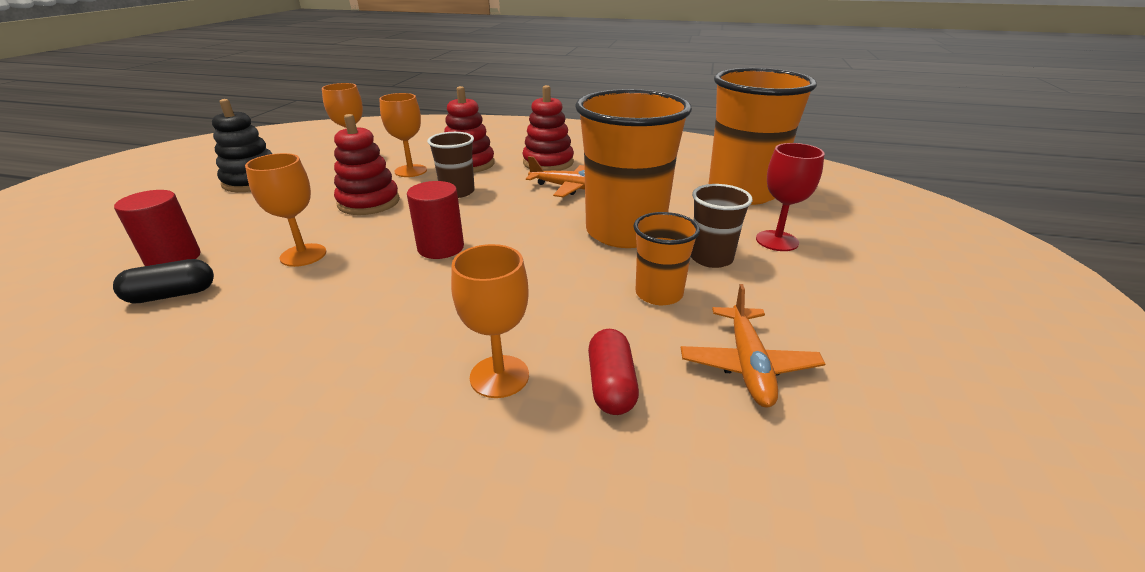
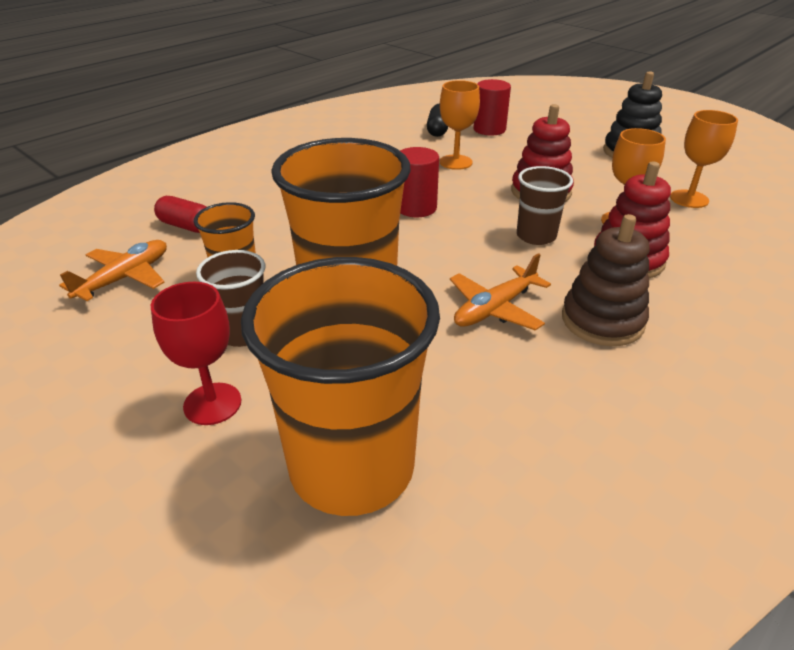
camera: 120 degrees right, 5 degrees up
(499, 376) = (242, 198): orange goblet -> none
(548, 163) = (602, 321): red stacking toy -> brown stacking toy
(748, 365) = (125, 278): orange plane -> orange plane turned 90 degrees clockwise

